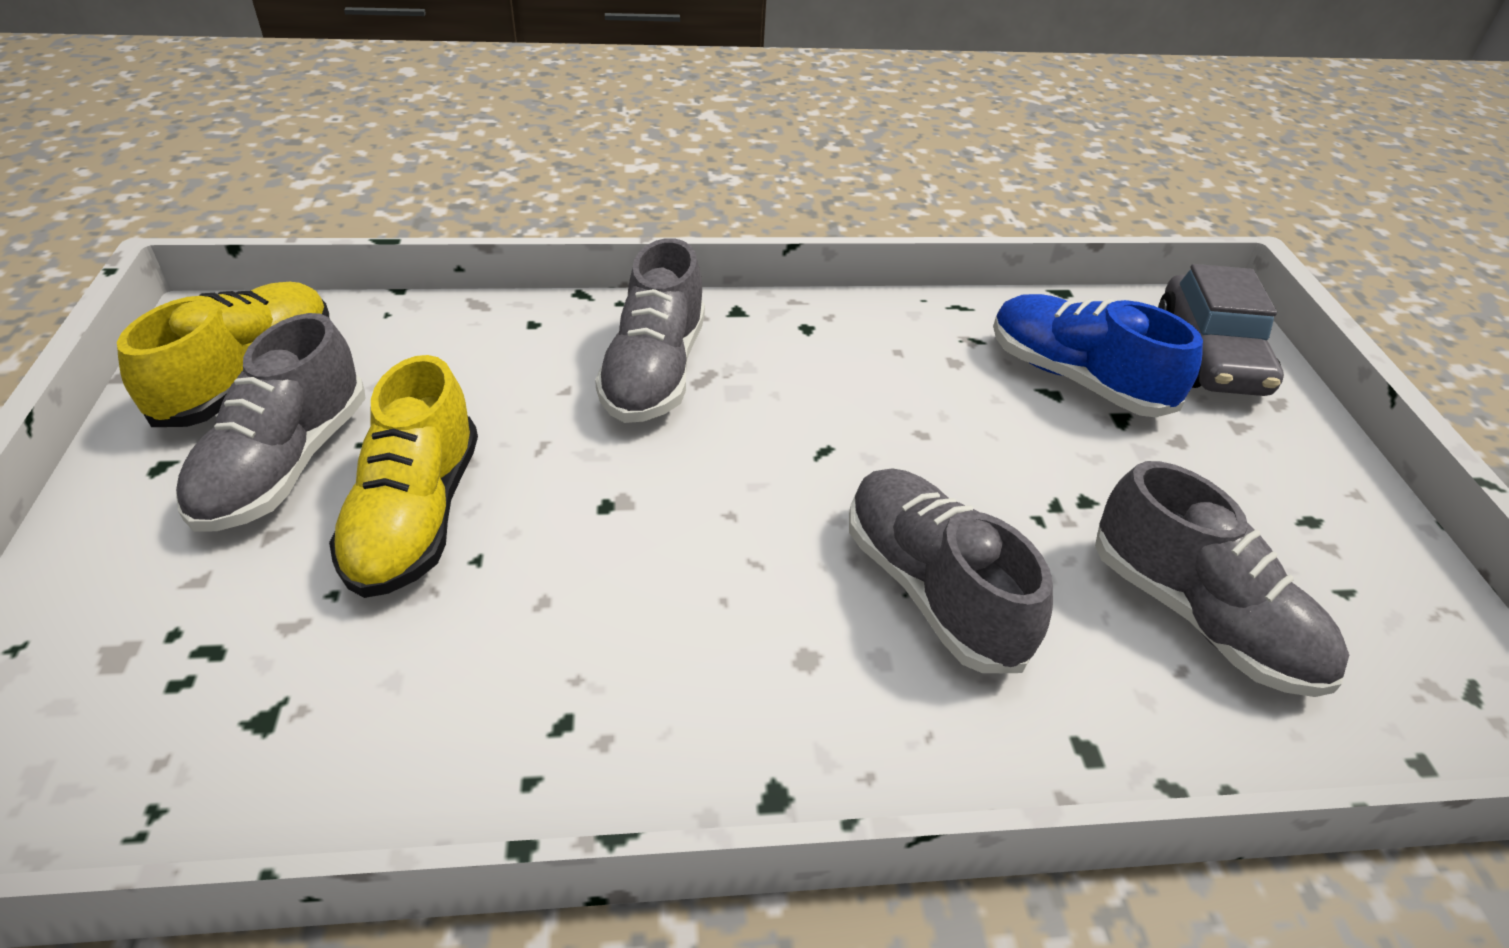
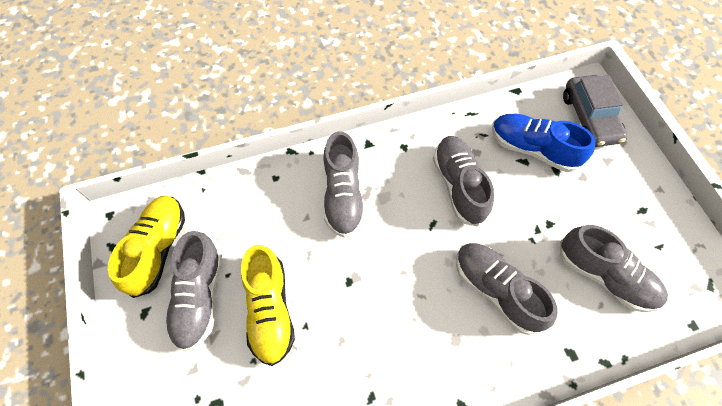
camera: 10 degrees left, 20 degrees up
(900, 403) = (459, 186): none -> grey shoe

